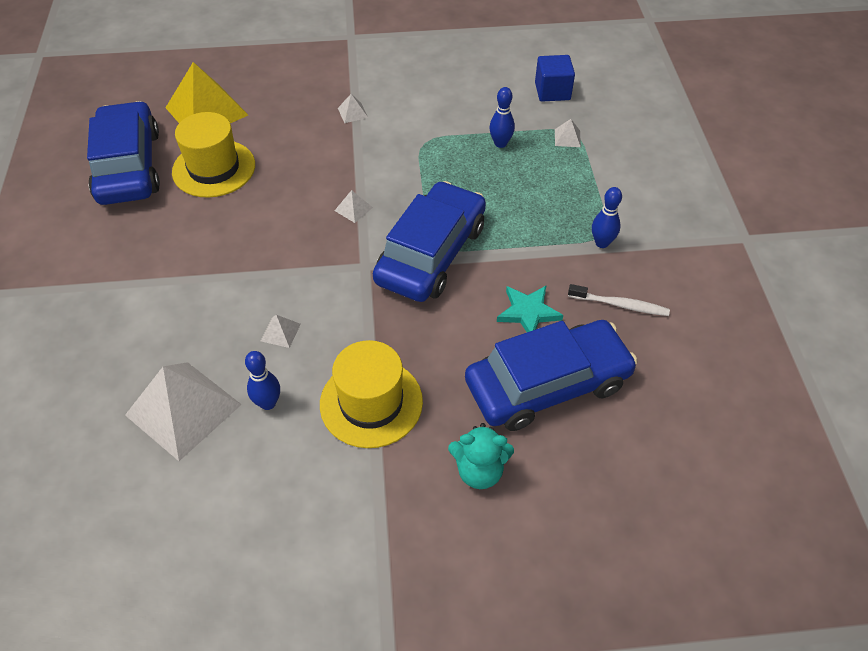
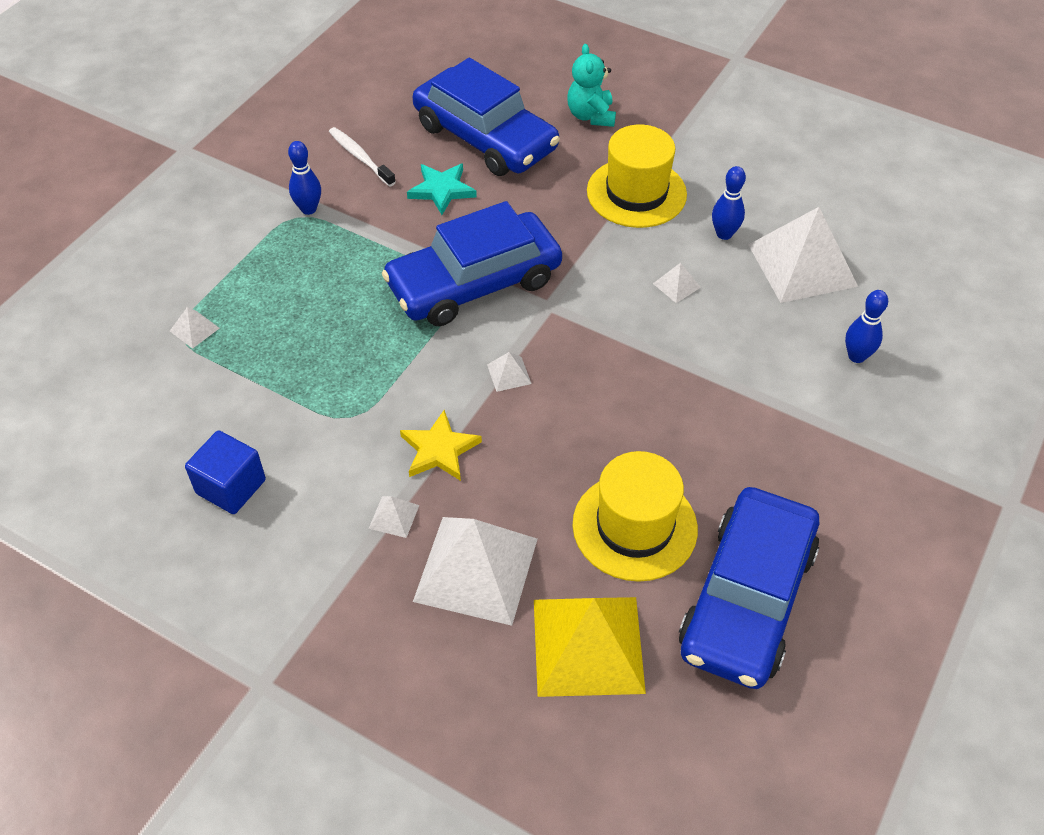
camera: 145 degrees left, 0 degrees up
(289, 112) = (476, 569): none -> white pyramid
(358, 151) = (439, 450): none -> yellow star
(479, 471) = (591, 116): turquoise teddy bear -> turquoise teddy bear turned 135 degrees counterclockwise
(500, 143) = (271, 364): blue bowling pin -> blue bowling pin (856, 356)
(547, 384) = (485, 137): blue car -> blue car turned 150 degrees counterclockwise
(552, 91) = (126, 400): blue cube -> blue cube (231, 486)

